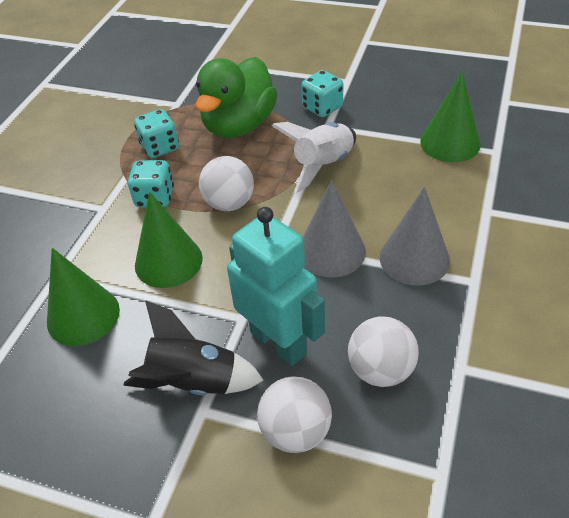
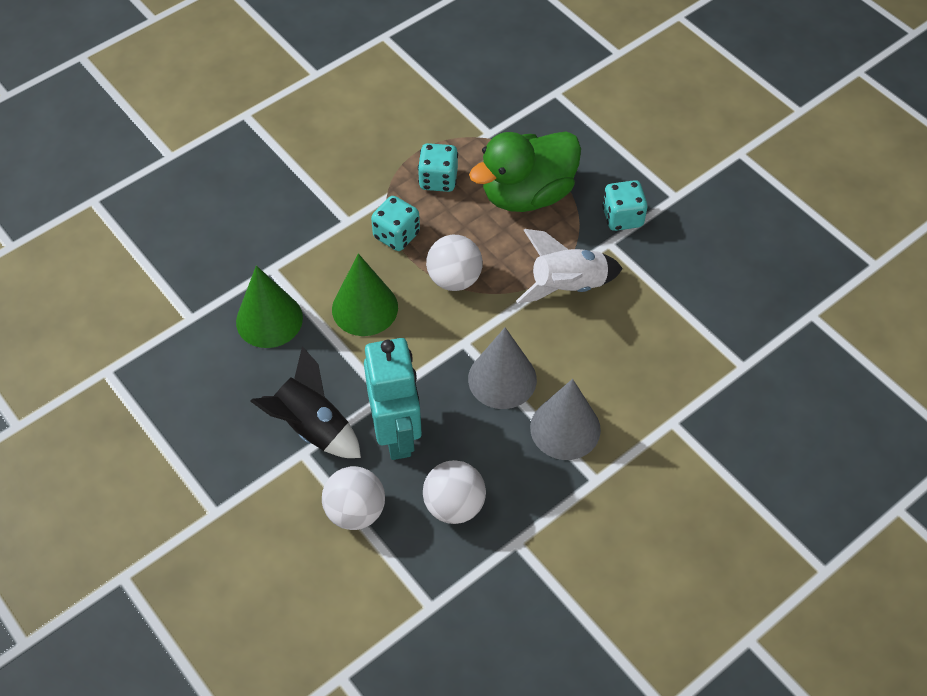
camera: 30 degrees right, 10 degrees up
(450, 143) = (708, 330): green cone -> none

